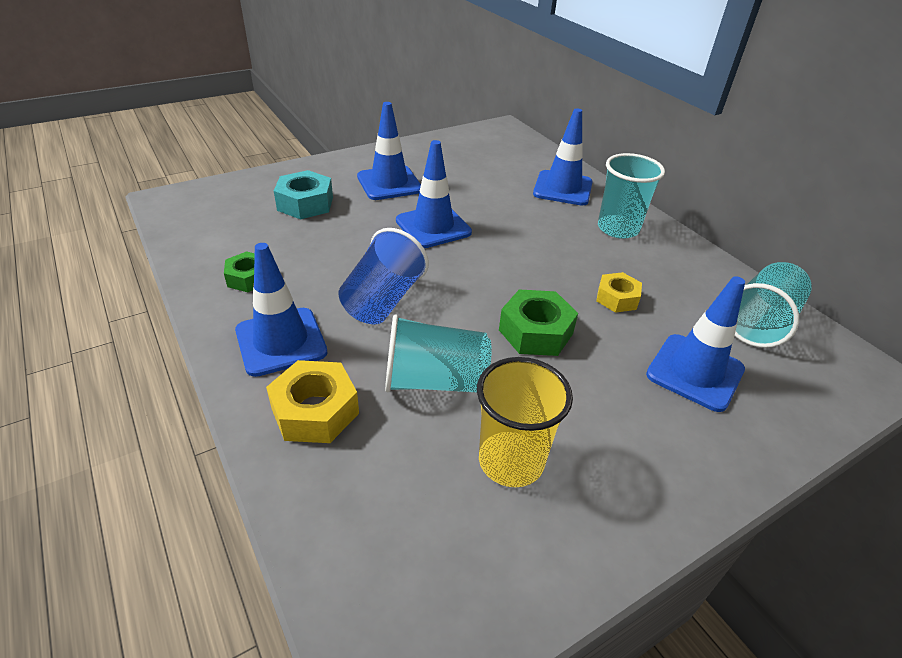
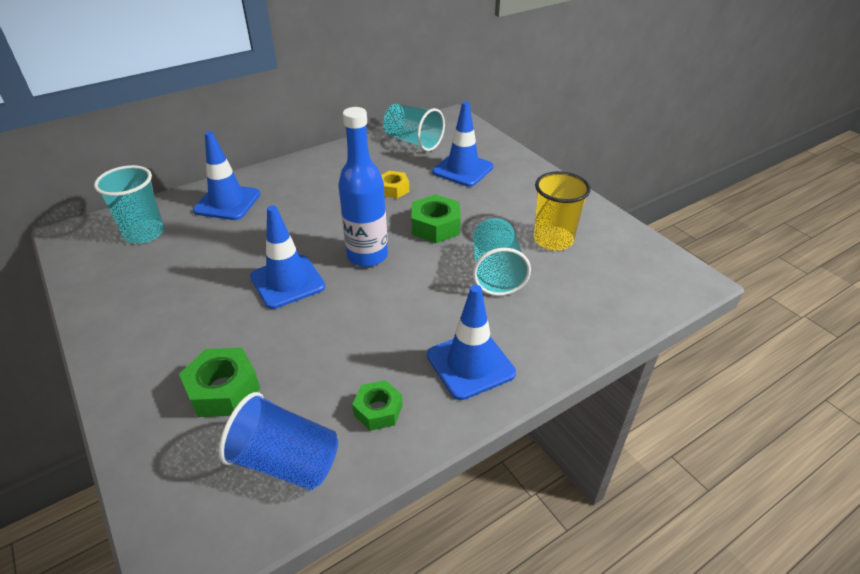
camera: 90 degrees left, 0 degrees up
(305, 203) = (223, 390): turquoise nut -> green nut
(315, 411) = (541, 330): yellow nut -> none
(383, 300) = (406, 306): blue cup -> blue cup (286, 461)
(389, 183) = (188, 320): blue traffic cone -> none
(473, 275) = (367, 256): none -> blue bottle
(618, 228) = (300, 180): turquoise cup -> turquoise cup (144, 233)

